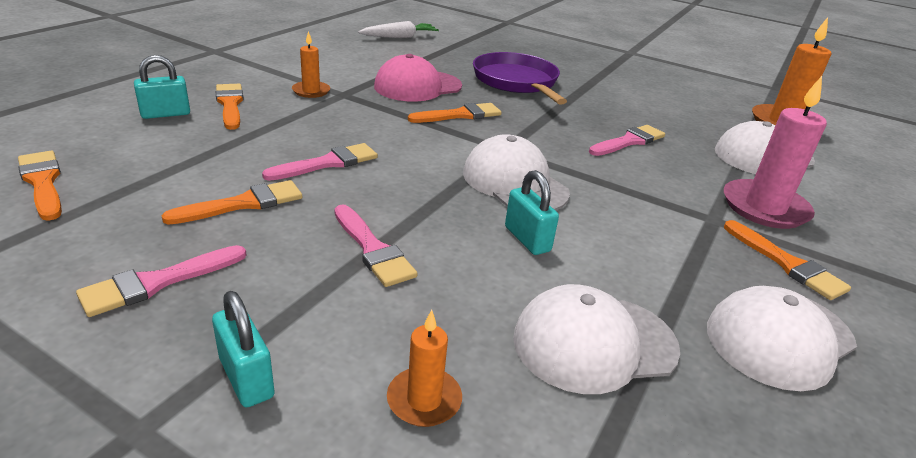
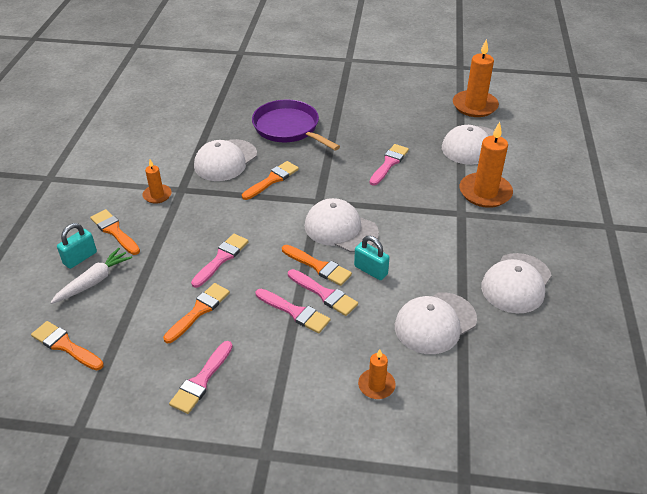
camera: 20 degrees left, 10 degrees up
(246, 378) = (291, 410): turquoise padlock -> none
(399, 37) = (172, 106): white carrot -> white carrot (93, 281)
(418, 86) = (225, 160): pink cap -> white cap
(434, 243) = (324, 294): none -> pink brush
(764, 208) = (485, 192): pink candle -> orange candle
(787, 264) = (507, 232): orange brush -> orange brush (318, 266)

